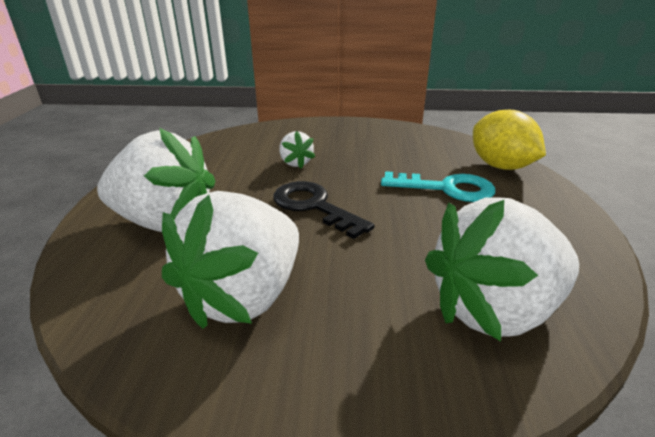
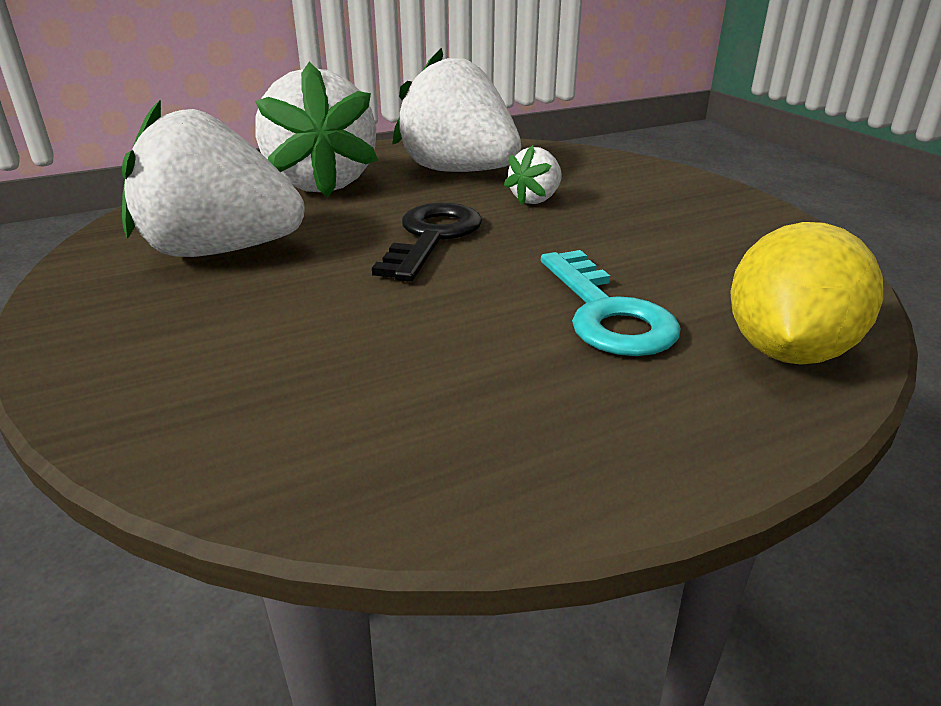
camera: 60 degrees right, 0 degrees up
(494, 310) = (280, 403): white strawberry -> white strawberry (458, 171)

